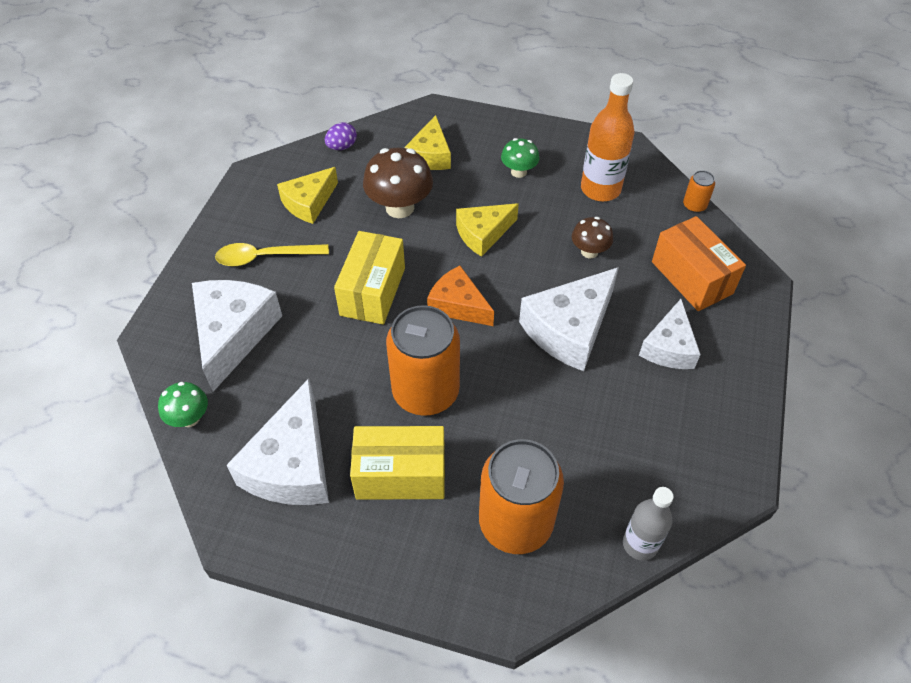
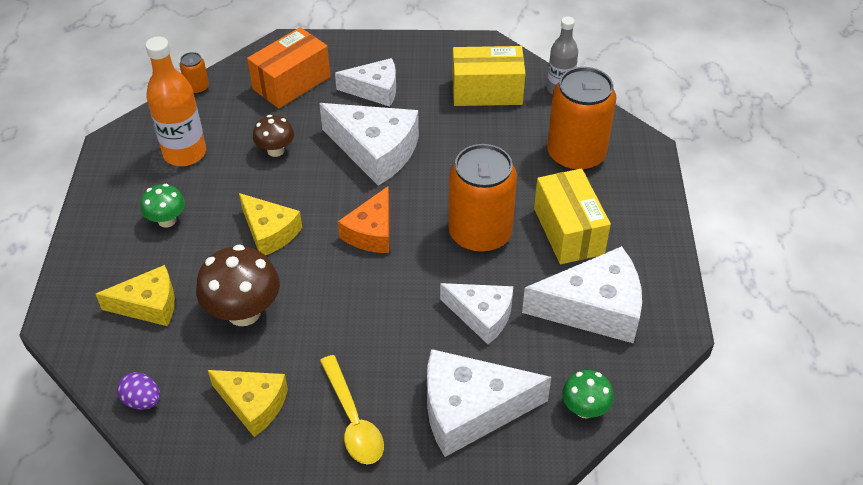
camera: 105 degrees left, 5 degrees down
(325, 367) = (482, 316): none -> white cheese
(373, 291) = (374, 304): yellow box -> yellow box (487, 91)

